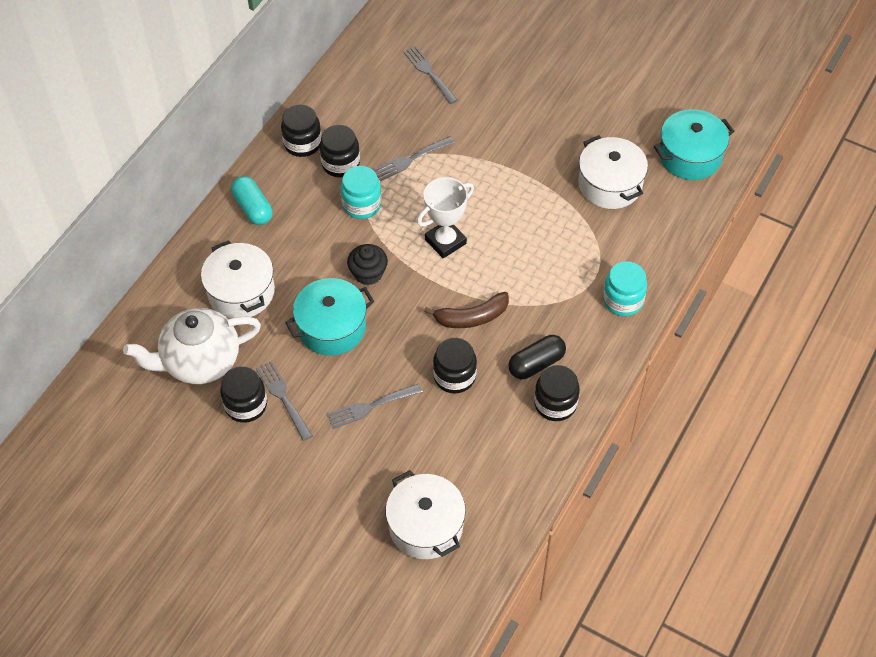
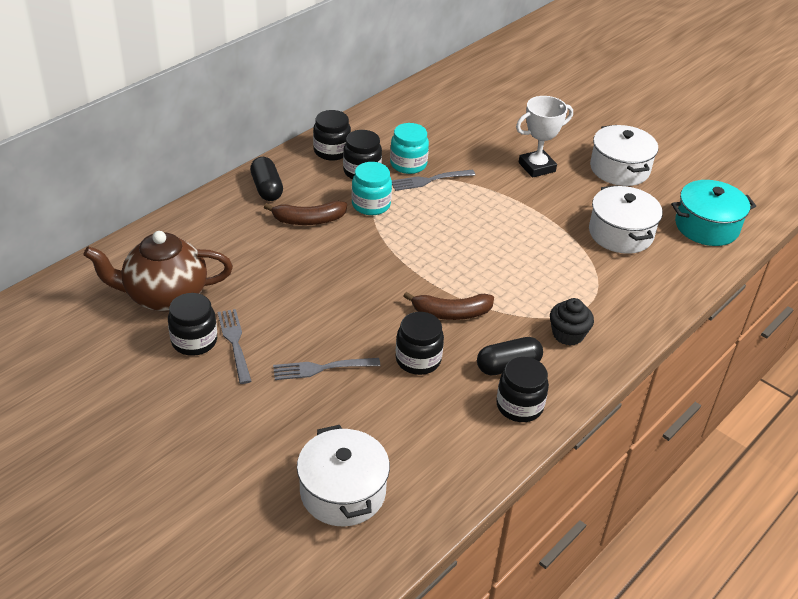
camera: 10 degrees right, 15 degrees down
(200, 361) = (165, 296): white teapot -> brown teapot
(241, 292) = (229, 249): white pot -> white pot (619, 169)
(253, 208) = (267, 188): turquoise capsule -> black capsule
(307, 238) = (309, 220): none -> brown banana
(332, 327) = (306, 294): turquoise pot -> none
(368, 273) = (358, 258): black cupcake -> black cupcake (568, 334)
(429, 73) = (467, 123): grey fork -> none
(445, 241) = (443, 247): white trophy -> white trophy (537, 167)
(623, 300) = (613, 329): turquoise jar -> turquoise jar (408, 164)

